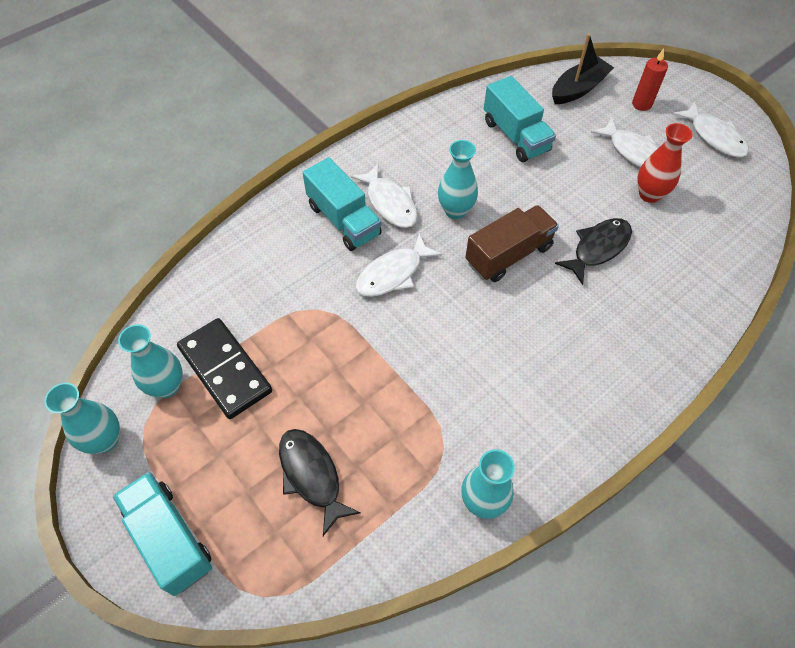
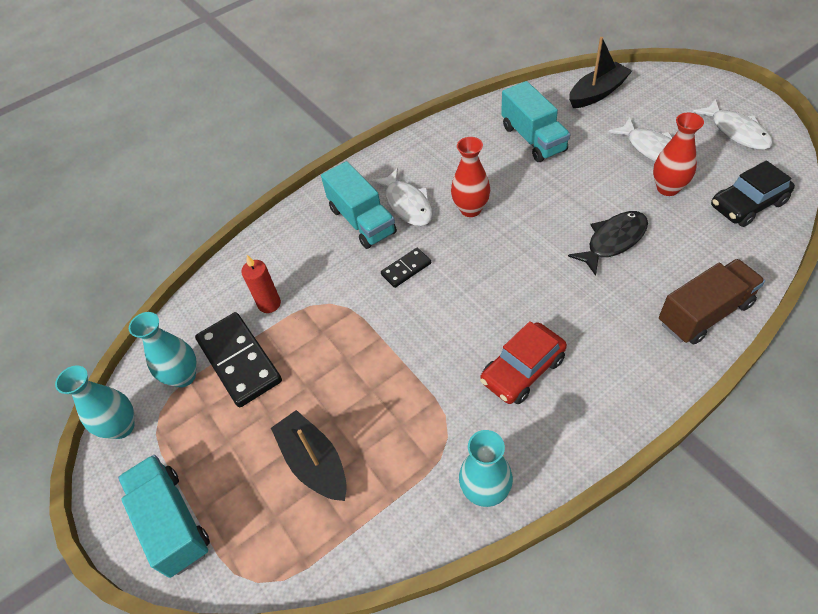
camera: 10 degrees right, 5 degrees down
(312, 475) = (314, 462): black fish -> black boat
(393, 273) = (406, 269): white fish -> black domino
(455, 211) = (470, 209): turquoise vase -> red vase
(508, 255) = (521, 249): brown truck -> brown truck (704, 313)
(514, 380) = (522, 370): none -> red car
(641, 104) = (661, 104): red candle -> red candle (269, 304)
(725, 214) = (747, 204): none -> black car

